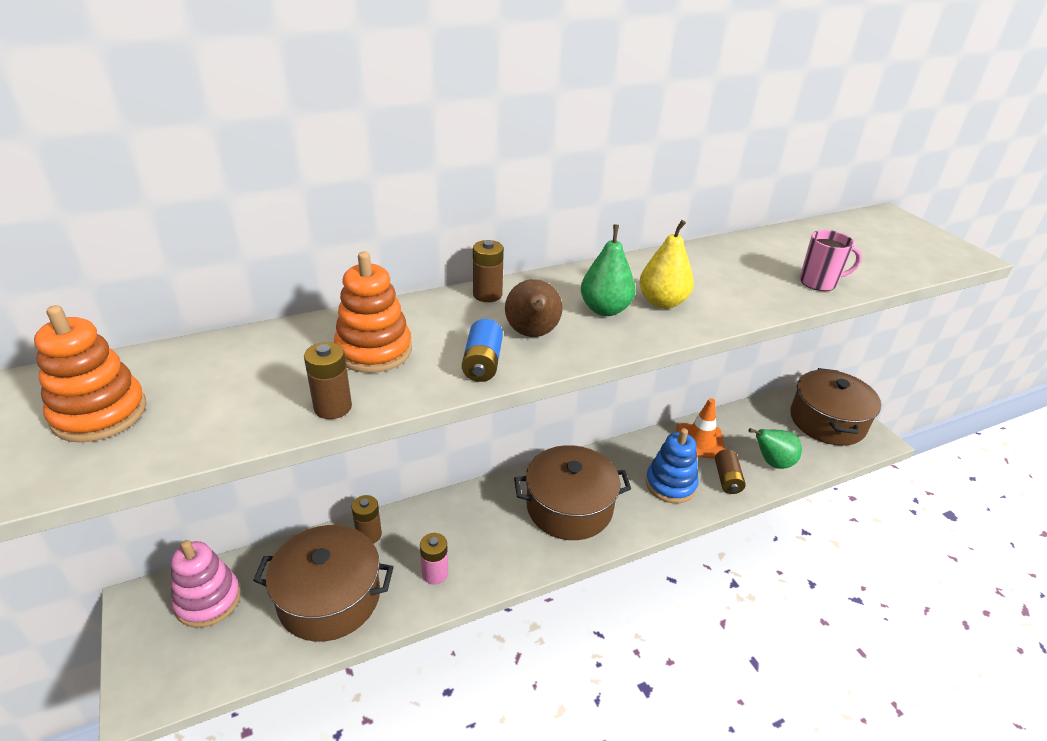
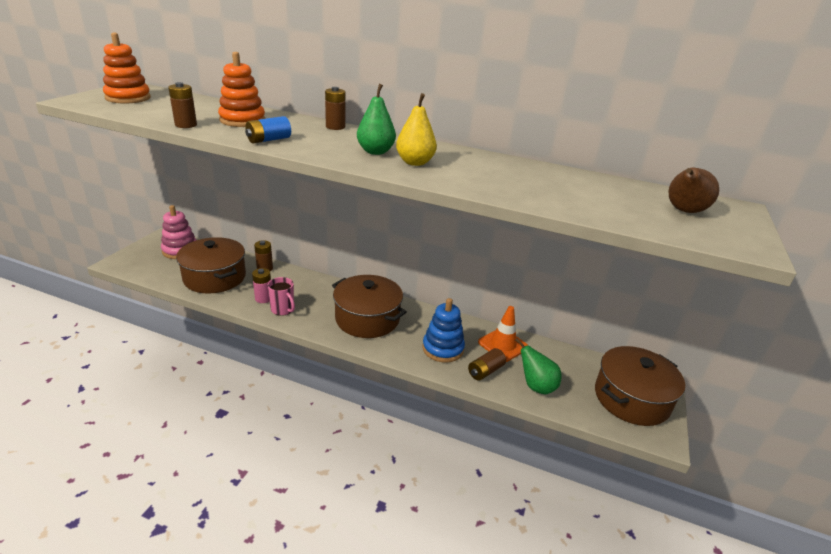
camera: 45 degrees right, 5 degrees down
(532, 334) = (316, 143): brown pear -> brown pear (684, 211)
(819, 282) = (550, 199): pink mug -> pink mug (283, 309)

